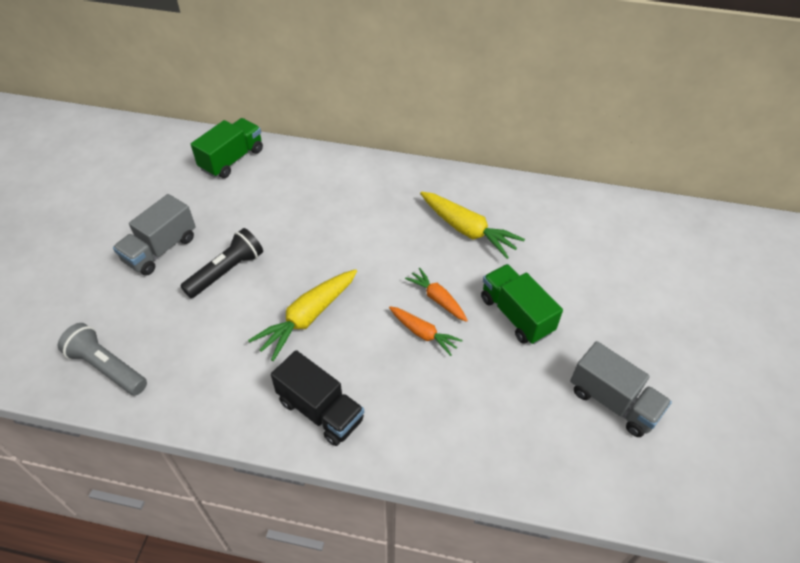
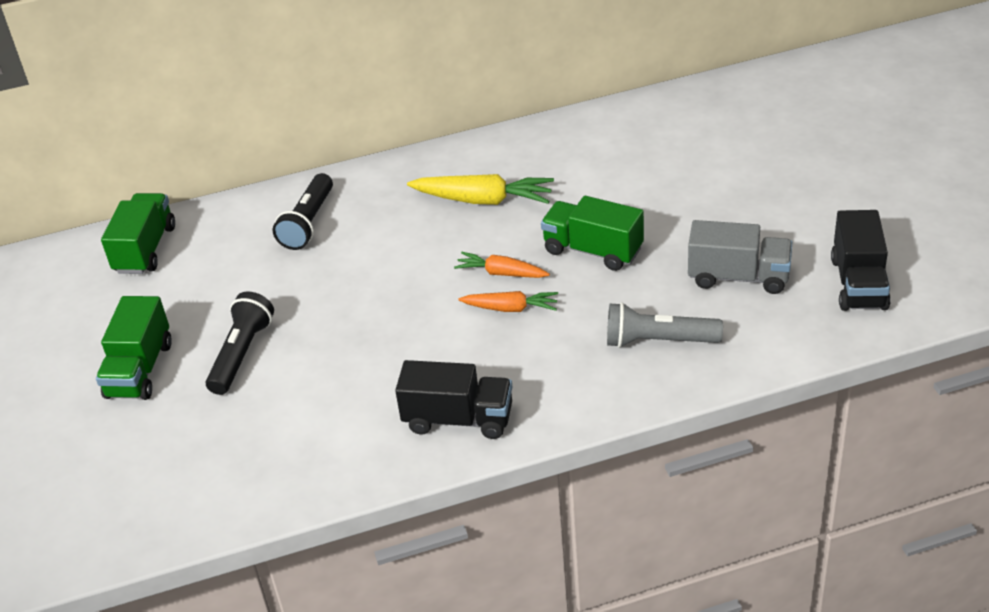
camera: 25 degrees left, 10 degrees down
(107, 367) = (182, 499): grey flashlight -> grey flashlight (658, 341)
(160, 249) = (140, 370): grey truck -> green truck
(308, 317) = (374, 351): yellow carrot -> none
(341, 190) = (308, 223): none -> black flashlight
(712, 465) = (858, 283): none -> black truck

